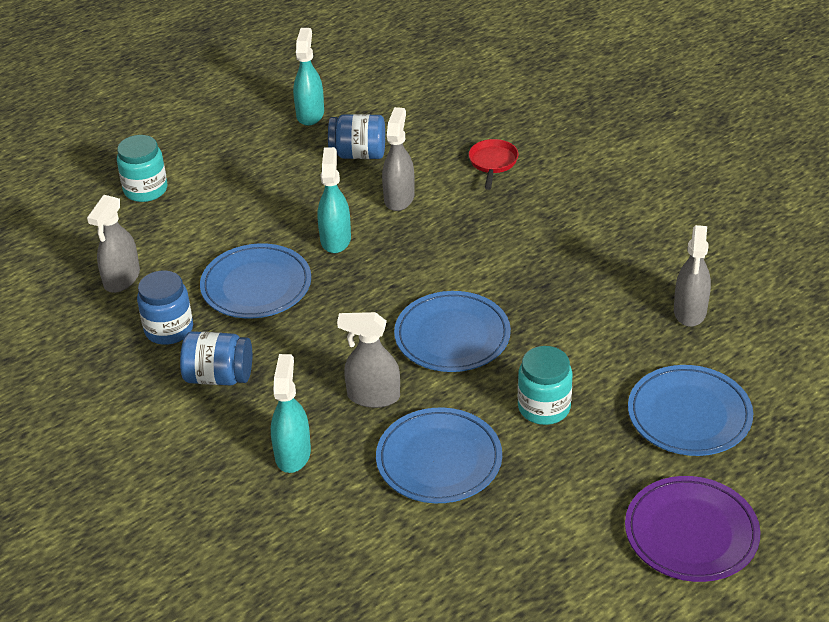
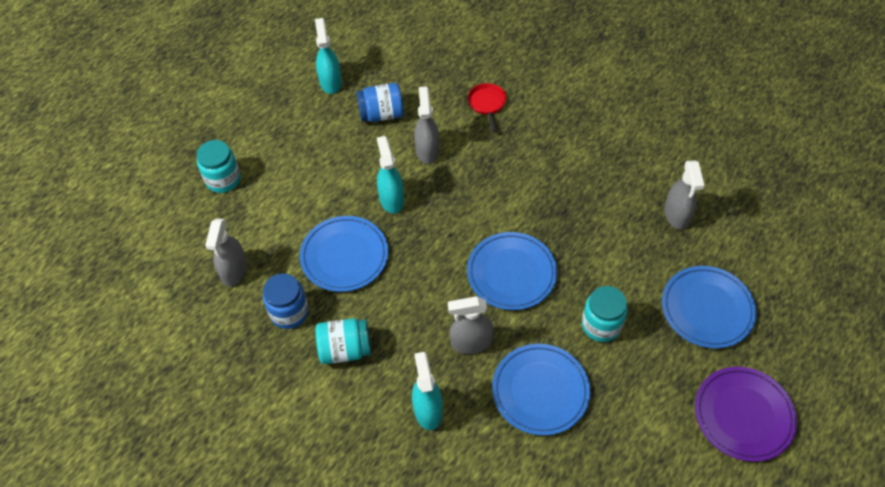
camera: 15 degrees left, 15 degrees up
(219, 377) = (345, 349): blue jar -> turquoise jar

